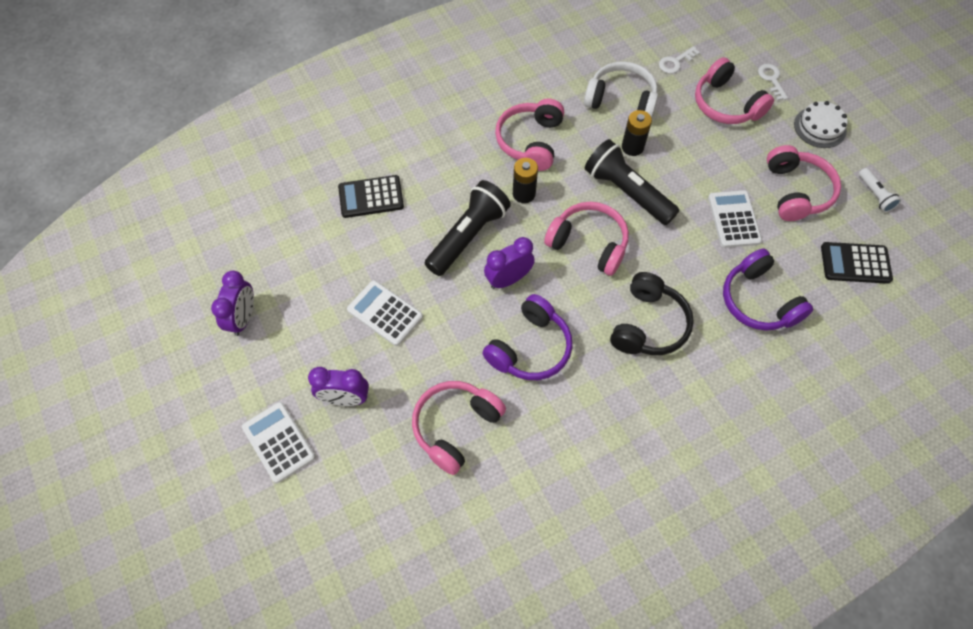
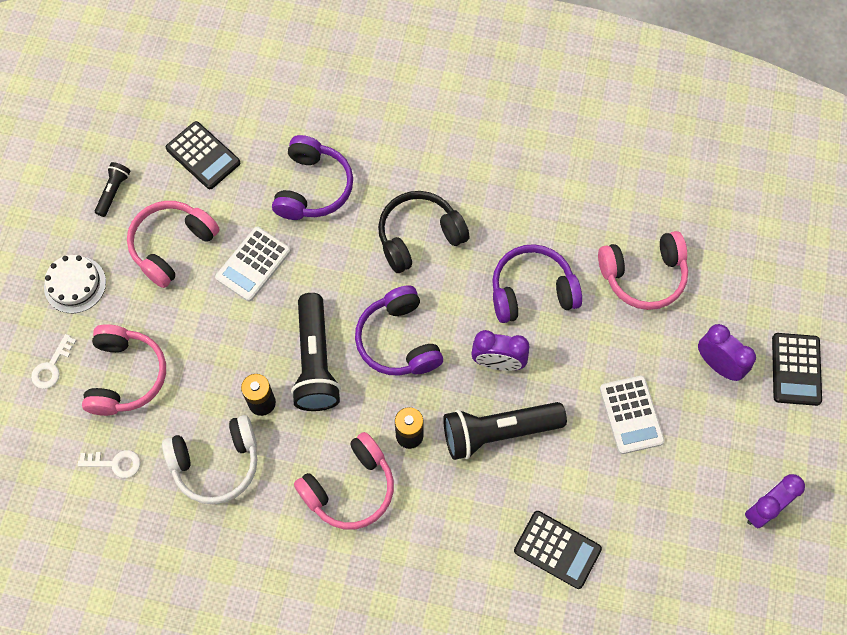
camera: 140 degrees left, 5 degrees up
(279, 442) = (796, 369): white calculator -> black calculator
(588, 243) = (398, 340): pink headphones -> purple headphones
(621, 100) = (216, 463): white headphones -> white headphones turned 75 degrees counterclockwise
(875, 195) = (113, 192): white flashlight -> black flashlight

